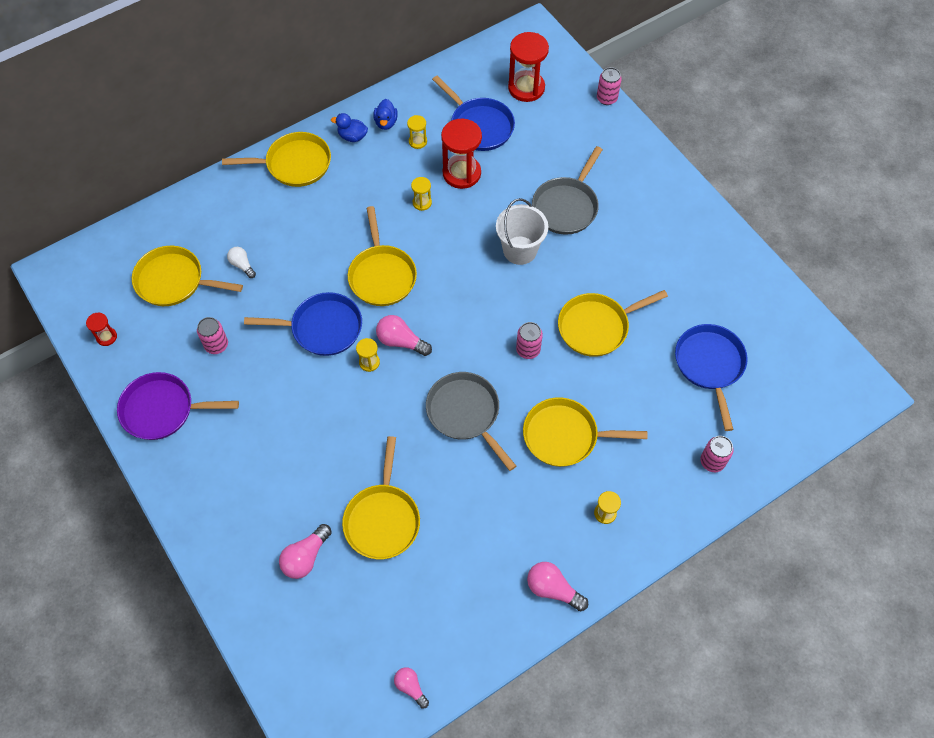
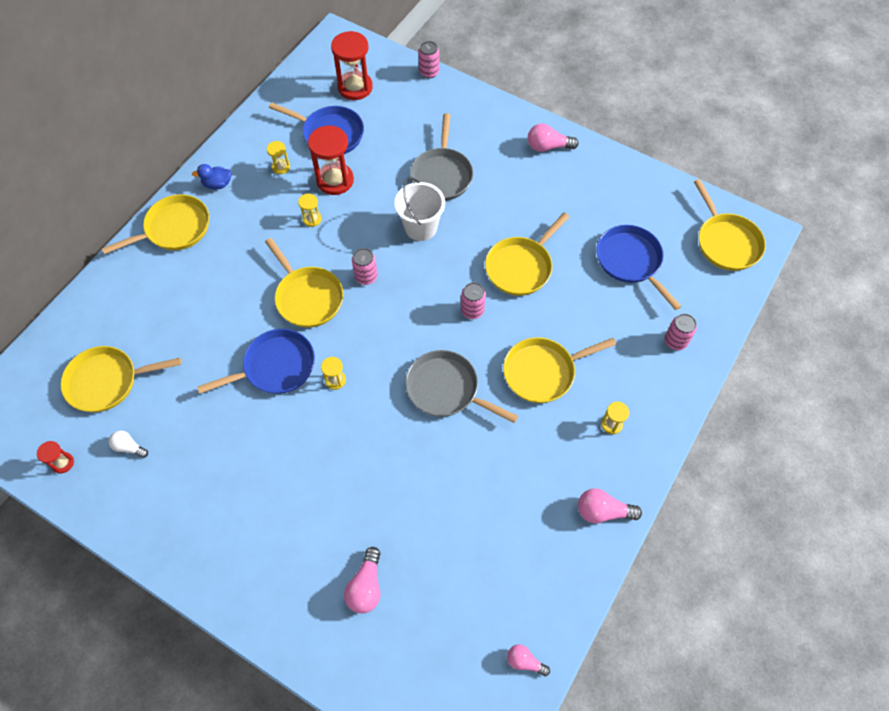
camera: 25 degrees left, 0 degrees up
(162, 410) = (155, 509): purple pan -> none
(216, 345) = (180, 425): pink can -> pink can (366, 277)
(242, 265) = (168, 340): white light bulb -> white light bulb (129, 447)
(382, 519) = (420, 518): yellow pan -> yellow pan (726, 242)
(386, 122) = (243, 161): blue duck -> none
(401, 341) = (355, 349): pink light bulb -> pink light bulb (548, 147)

